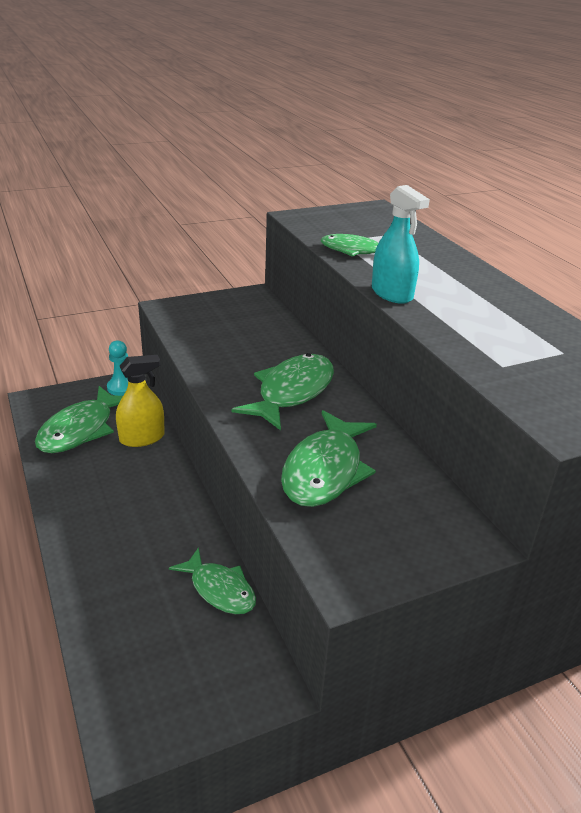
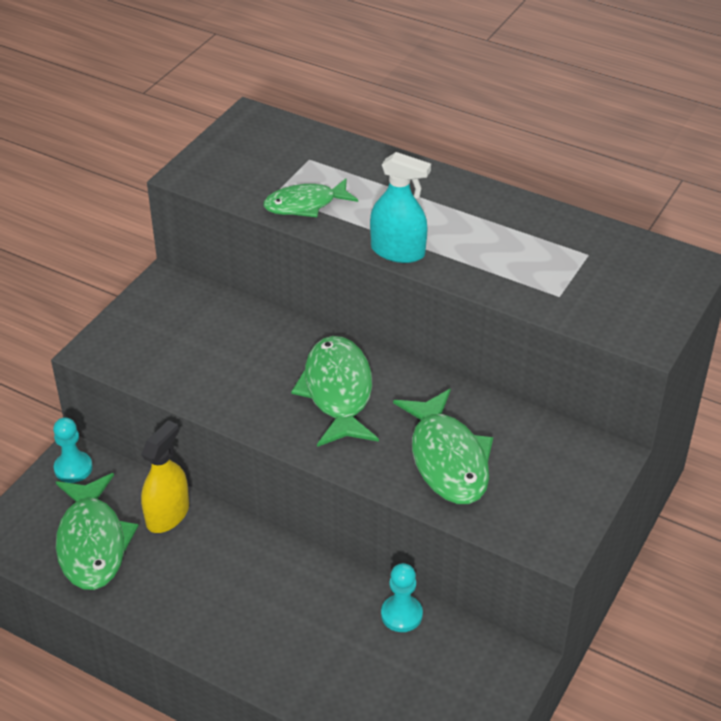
camera: 35 degrees left, 10 degrees up
(220, 589) = (401, 614): green fish -> turquoise pawn

